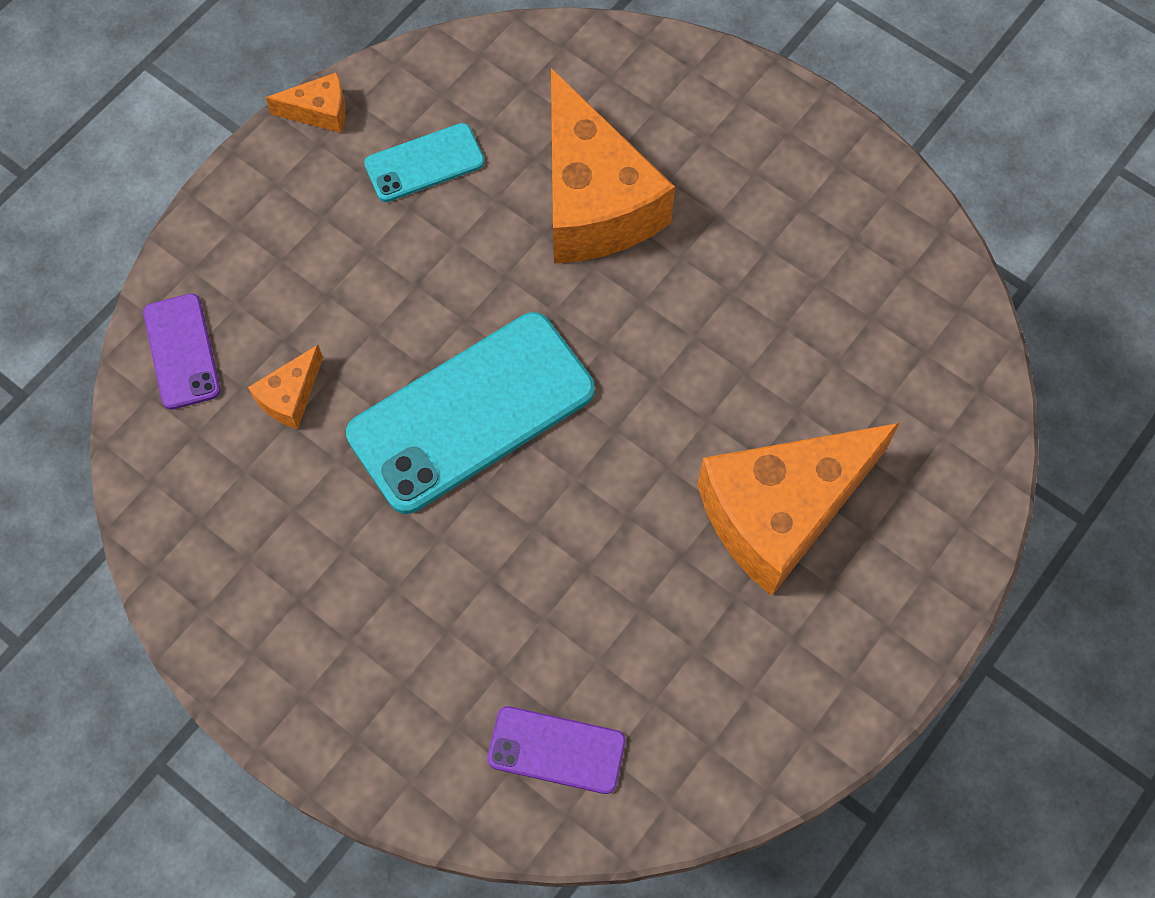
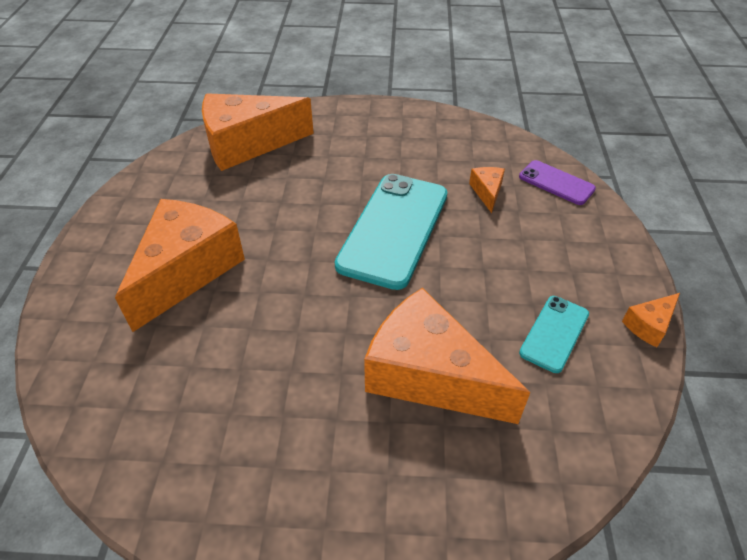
camera: 145 degrees right, 20 degrees down
(556, 750) = (247, 144): purple phone -> orange cheese

